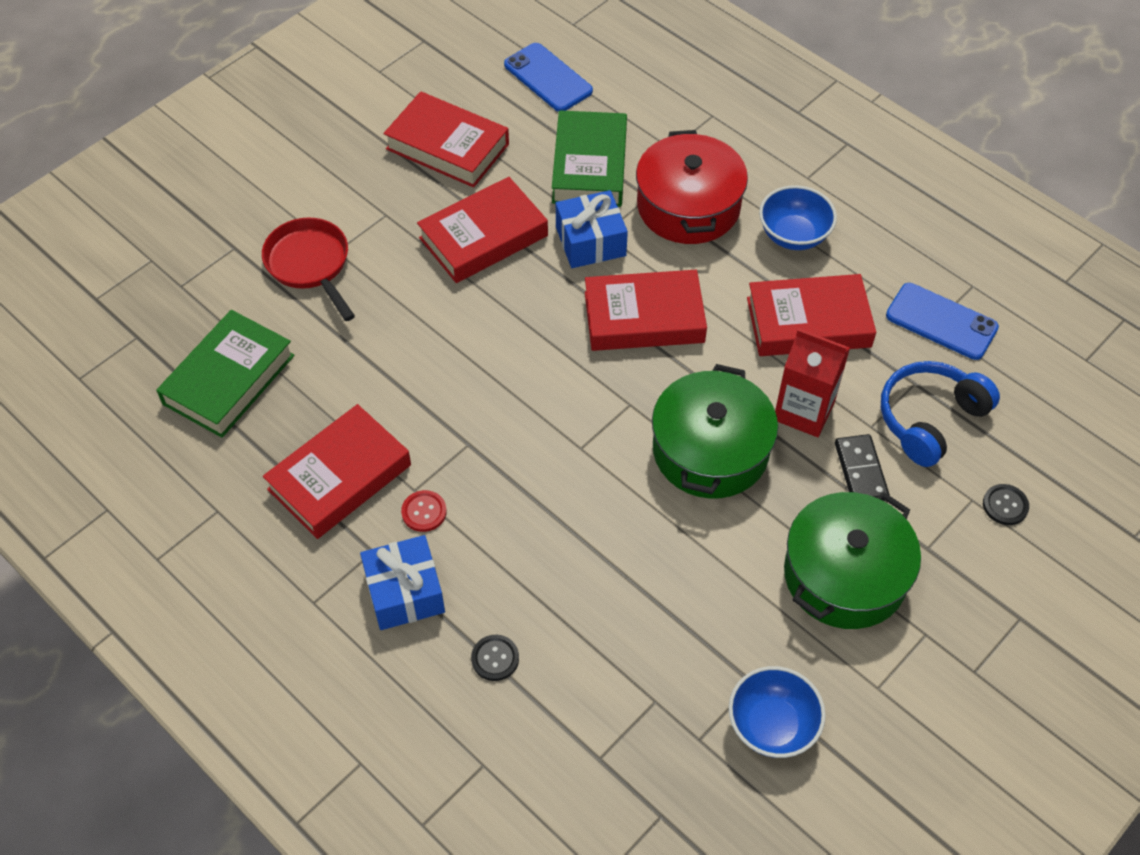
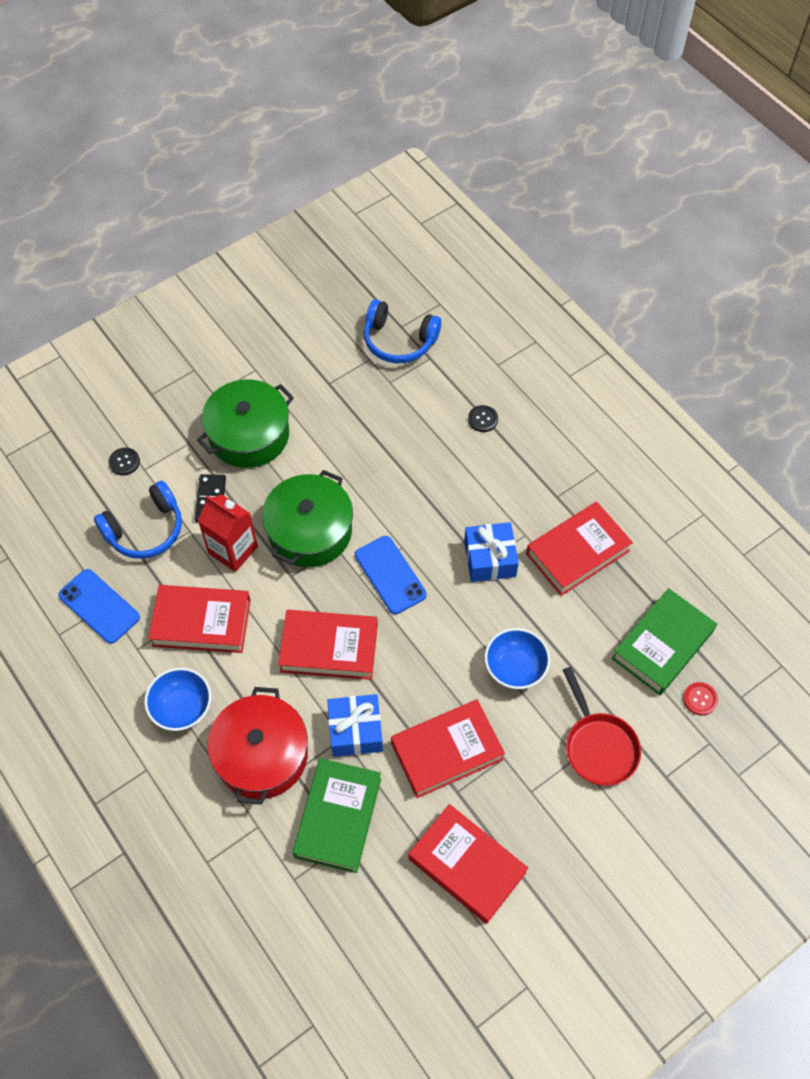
camera: 170 degrees left, 5 degrees up
(404, 592) = (536, 467): blue gift -> blue gift (490, 559)
(424, 512) = (519, 518): red button -> red button (700, 699)
(548, 78) = (354, 944): blue phone -> blue phone (390, 575)
(658, 785) = (399, 340): none -> blue headphones
(772, 725) = (325, 360): blue bowl -> blue bowl (515, 668)

